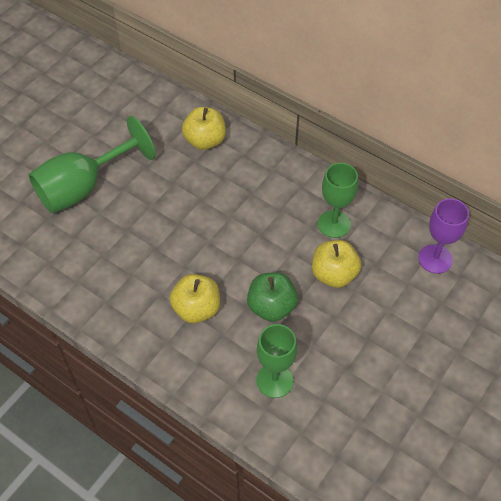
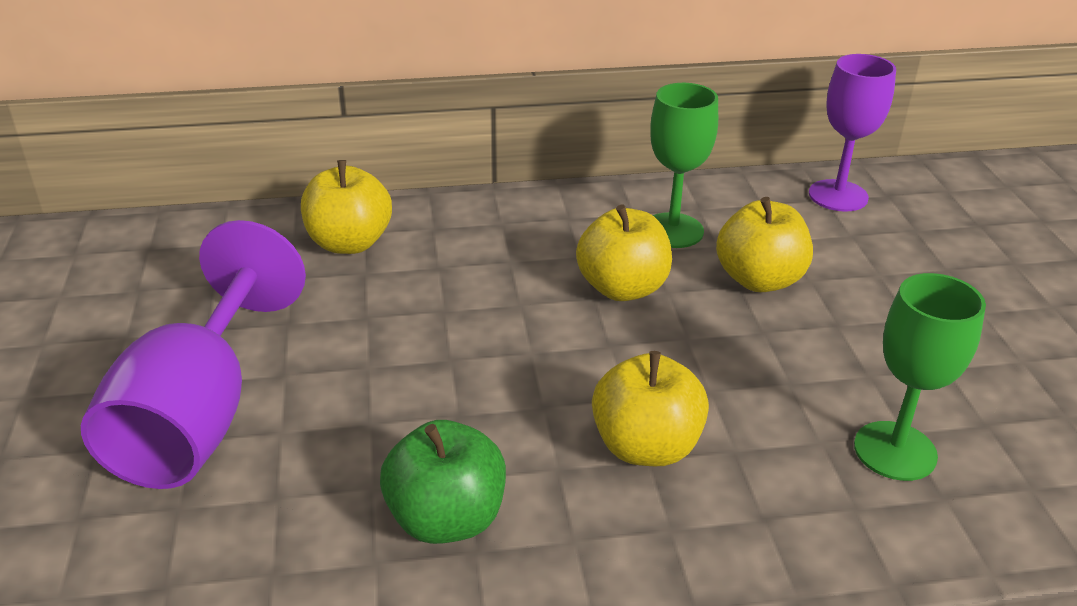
camera: 45 degrees left, 20 degrees down
(84, 187) = (199, 414): green goblet -> purple goblet
(271, 307) = (744, 367): green apple -> green apple (446, 519)
(275, 238) = (622, 288): none -> yellow apple

